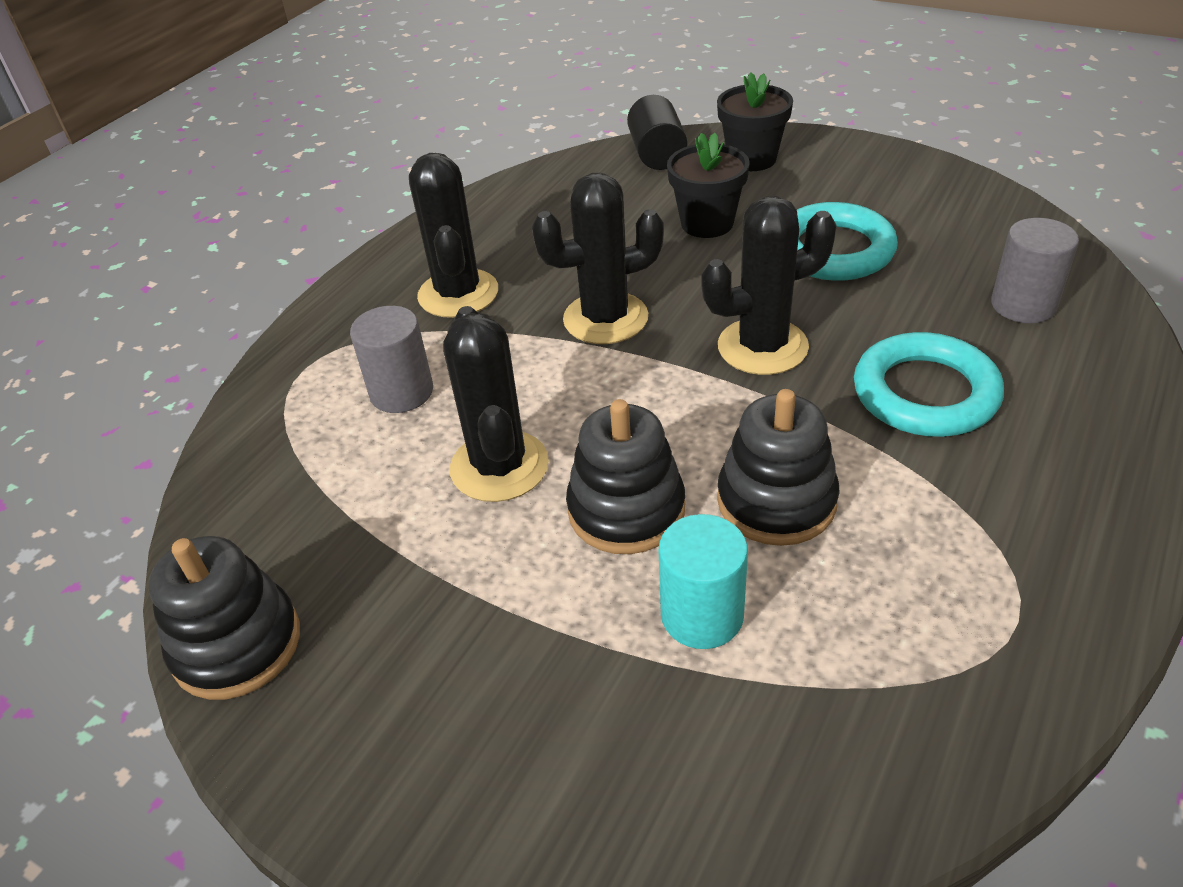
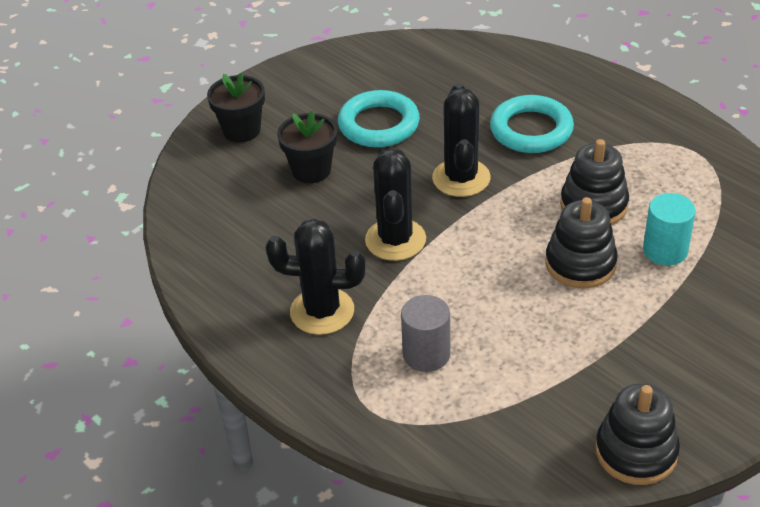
camera: 75 degrees left, 0 degrees up
(499, 466) = (523, 313): black cactus -> none
(657, 154) = (198, 174): black cylinder -> none
(1023, 305) = (473, 73): grey cylinder -> none

